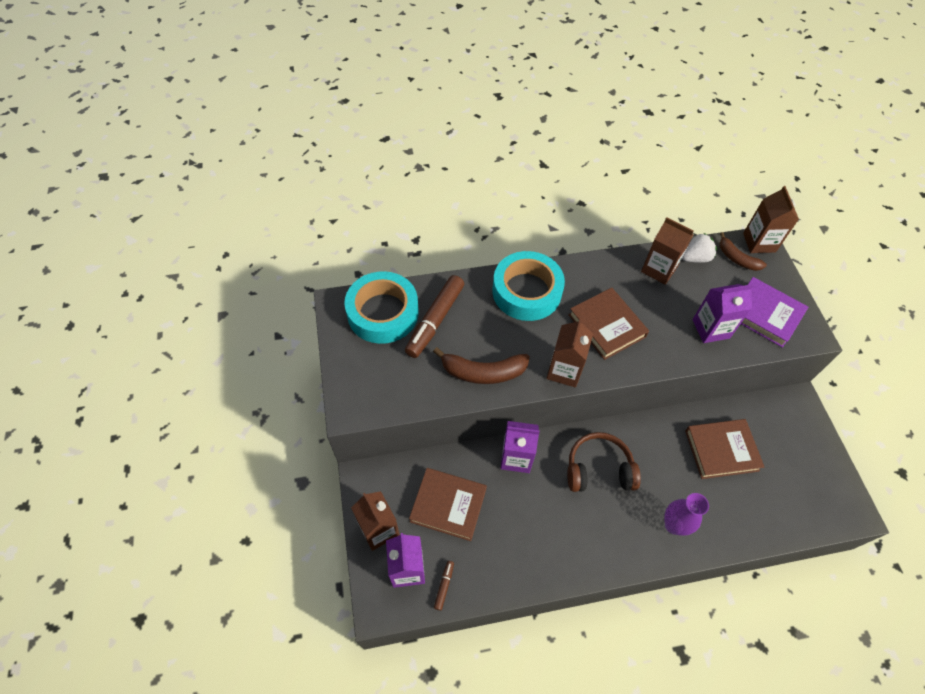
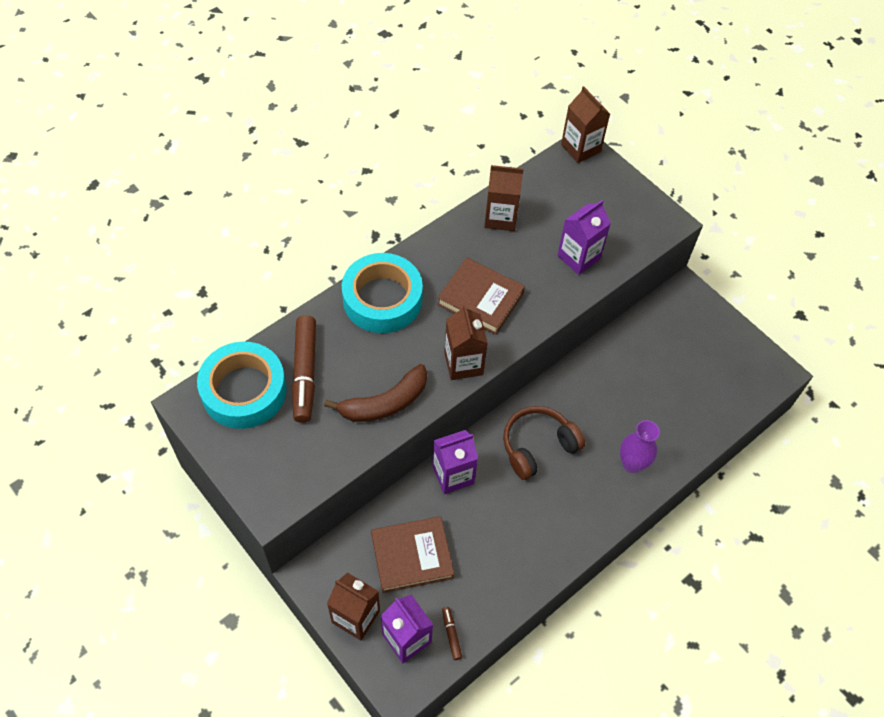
camera: 30 degrees left, 0 degrees up
(695, 258) = (529, 190): white strawberry -> none
(721, 450) = (640, 371): brown book -> none
(737, 258) = (568, 174): brown banana -> none
(764, 314) = (620, 220): purple book -> none

